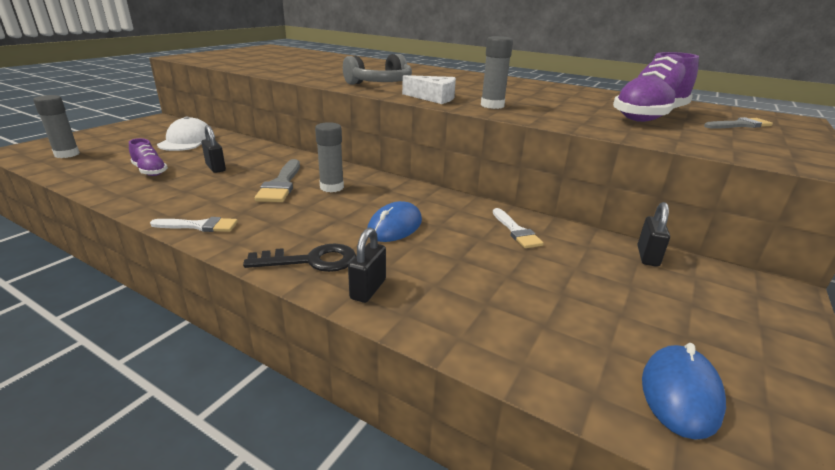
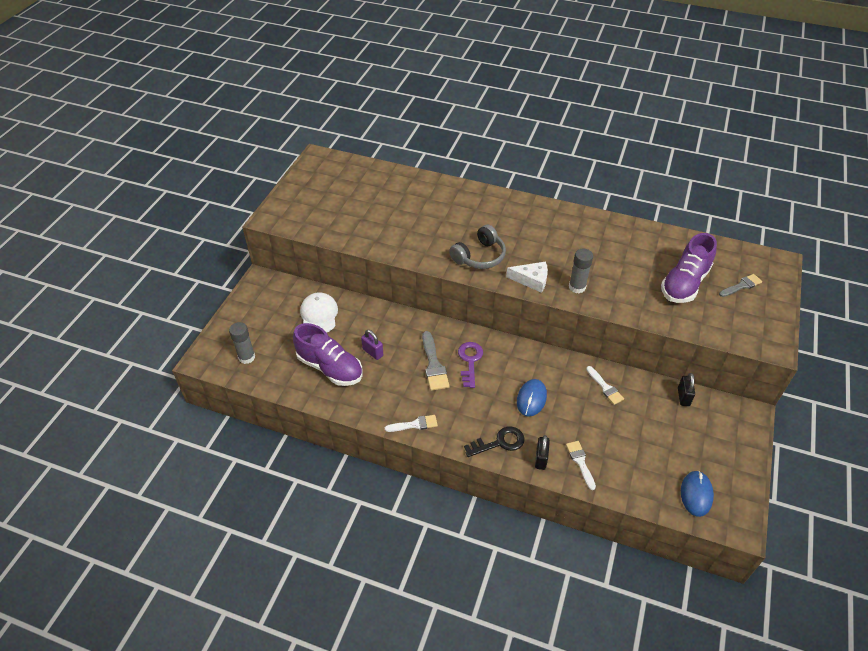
camera: 10 degrees left, 20 degrees up
(150, 171) = (330, 368): purple shoe -> purple shoe, size x1.91
(216, 168) = (373, 352): black padlock -> purple padlock
(332, 187) = (470, 361): grey glue stick -> purple key
(439, 304) = (580, 462): none -> white brush

